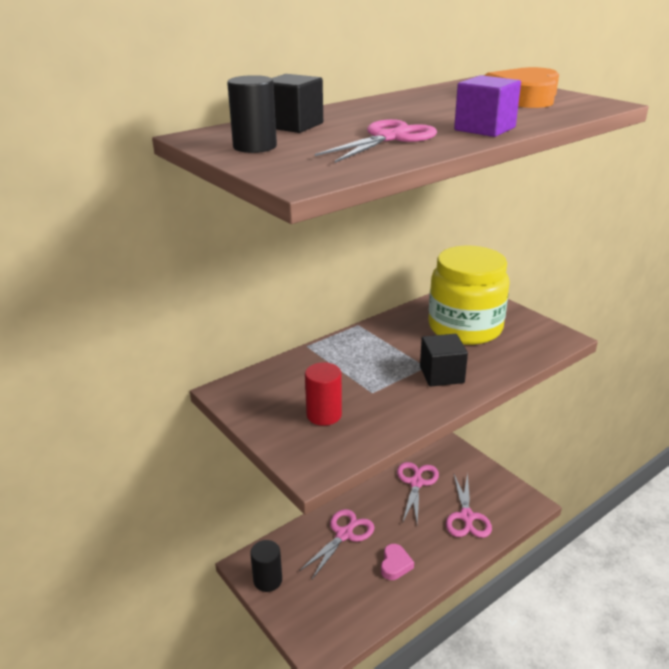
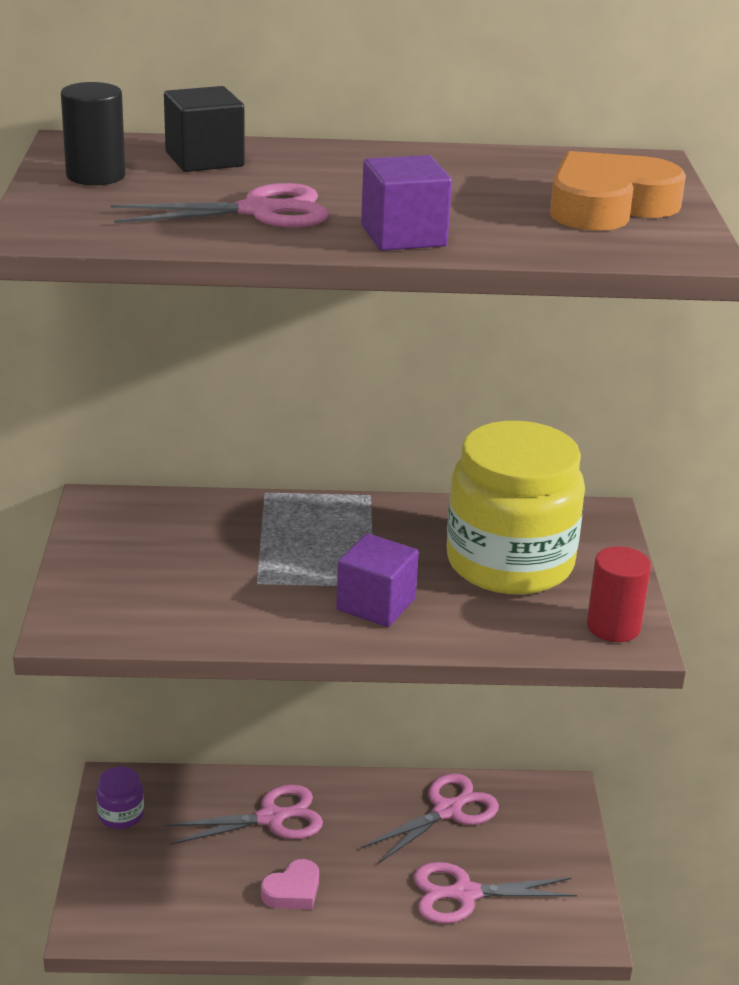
camera: 35 degrees right, 0 degrees up
(267, 580) = (121, 815): black cylinder -> purple jar
(324, 415) = (163, 580): red cylinder -> red cylinder (613, 627)
(441, 375) = (376, 604): black cube -> purple cube
(466, 517) = (464, 894): pink scissors -> pink scissors turned 45 degrees clockwise

